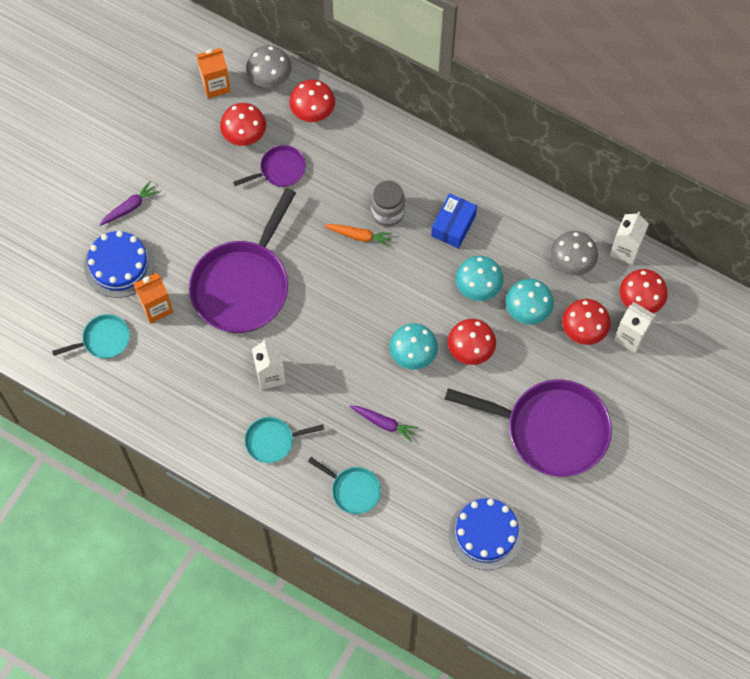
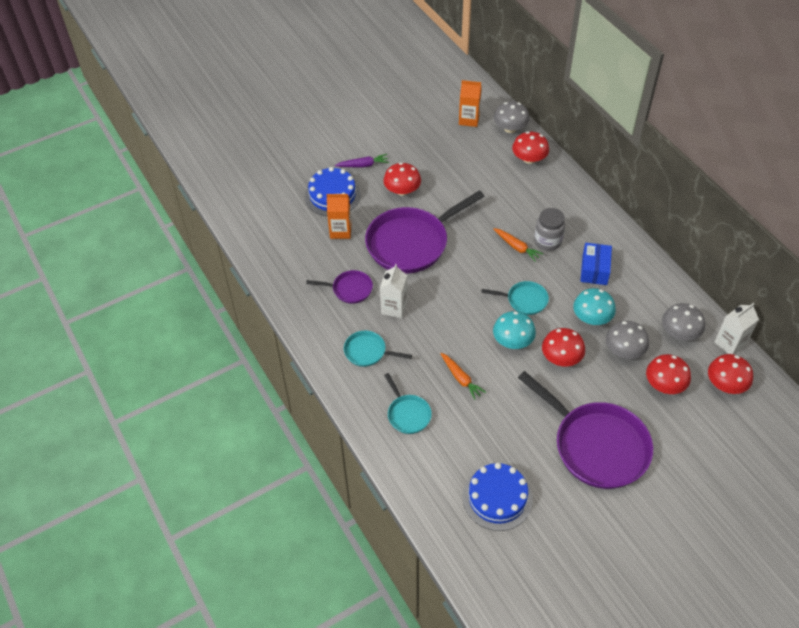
camera: 30 degrees right, 15 degrees down
(103, 340) = (290, 235): turquoise pan -> turquoise pan (524, 300)
(244, 134) = (471, 154): red mushroom -> red mushroom (402, 190)
(280, 170) = (483, 184): purple pan -> purple pan (349, 289)
(384, 423) = (461, 379): purple carrot -> orange carrot
(453, 226) = (594, 270): blue box -> blue box turned 45 degrees counterclockwise
(528, 309) = (624, 350): turquoise mushroom -> grey mushroom
(631, 337) = (703, 408): white carton -> none

